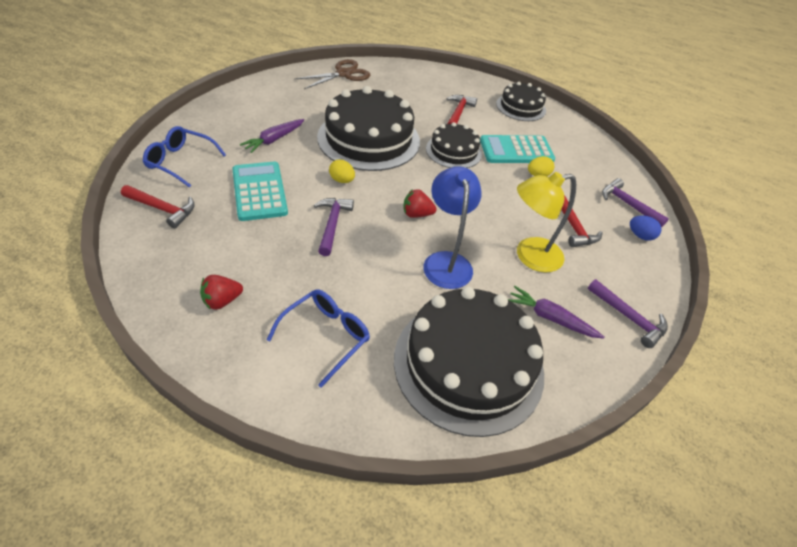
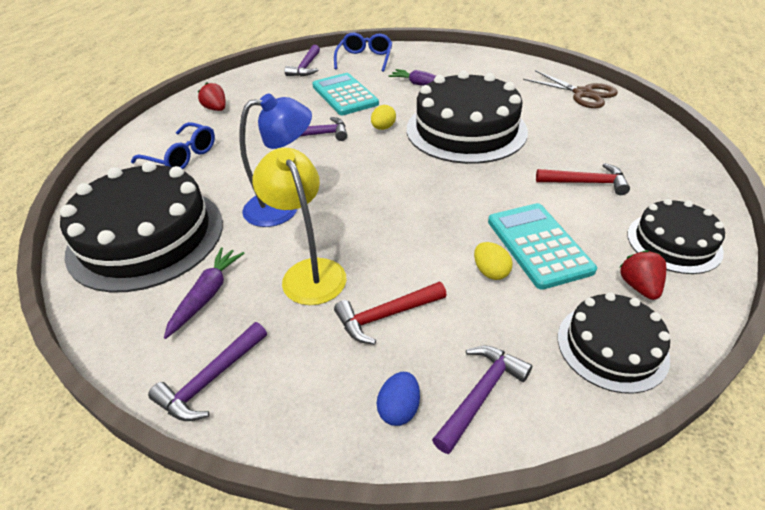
camera: 85 degrees right, 5 degrees down
(163, 209) = (306, 67): red hammer -> purple hammer
(259, 191) = (345, 95): turquoise calculator -> turquoise calculator turned 90 degrees counterclockwise
(416, 214) = (351, 178): red strawberry -> red strawberry (639, 286)
(453, 151) = (489, 189): black cake -> black cake (612, 346)

